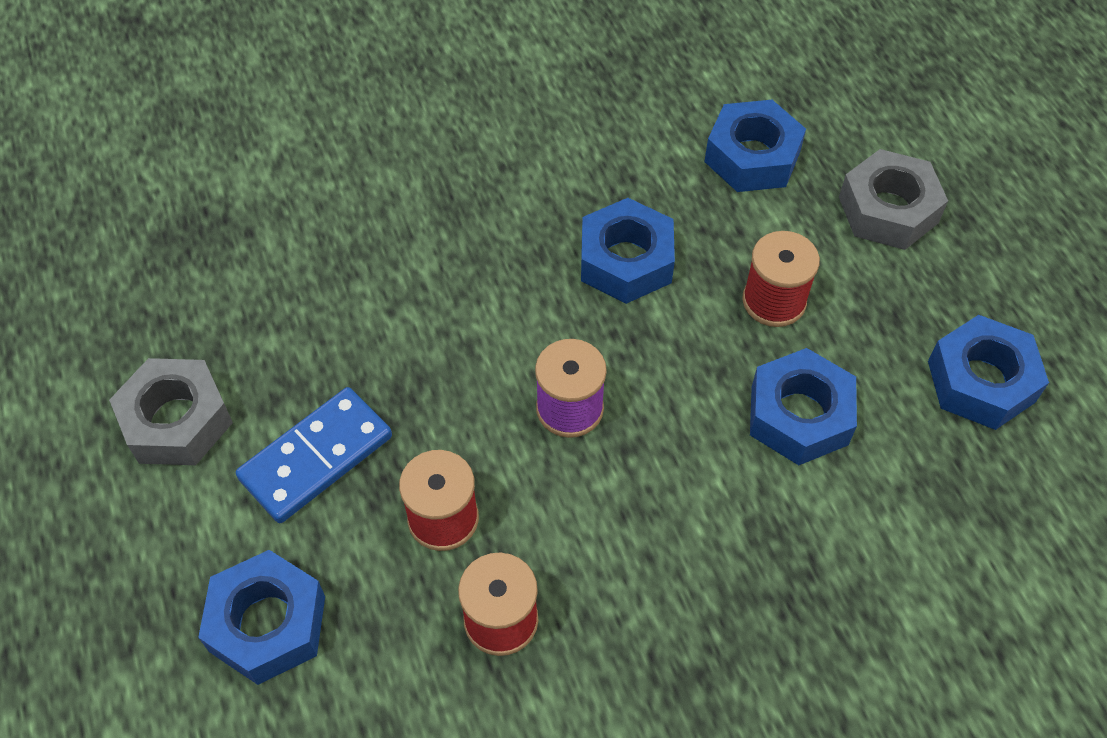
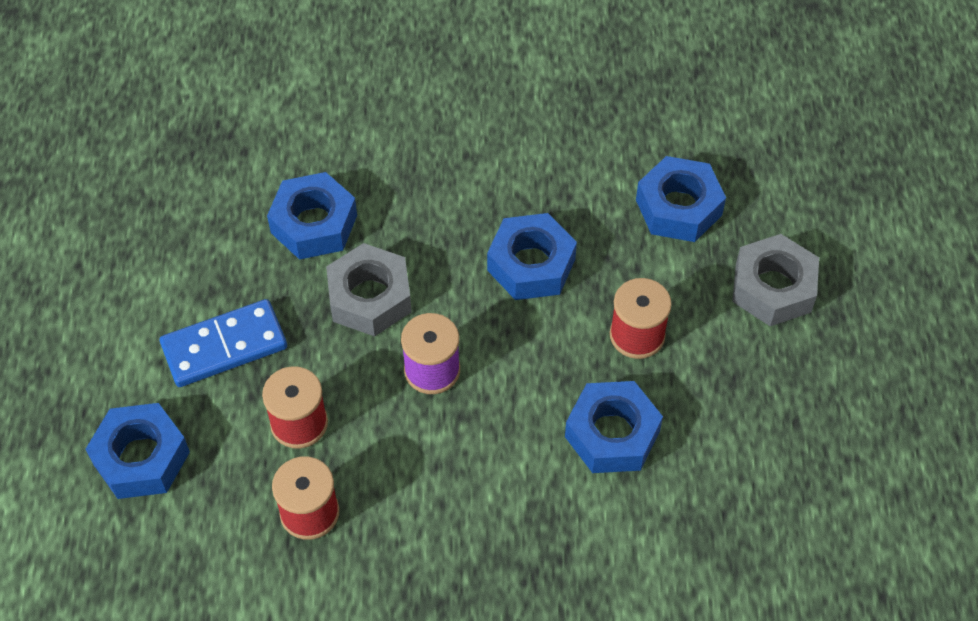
camera: 20 degrees right, 0 degrees up
(177, 421) = (134, 285): grey nut -> grey nut (370, 297)
(981, 381) = (777, 455): blue nut -> blue nut (314, 224)

